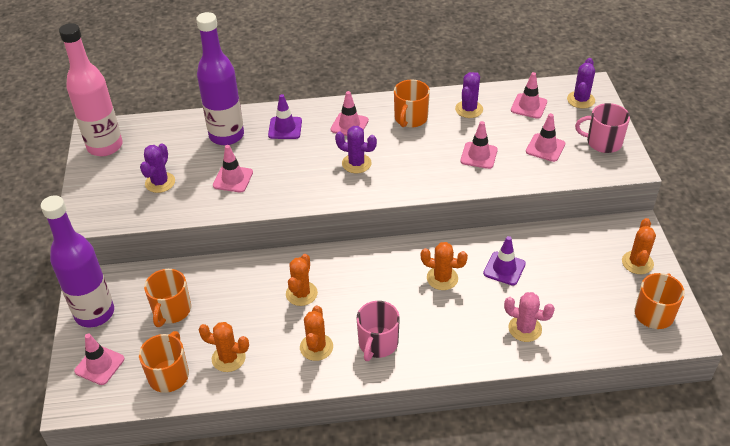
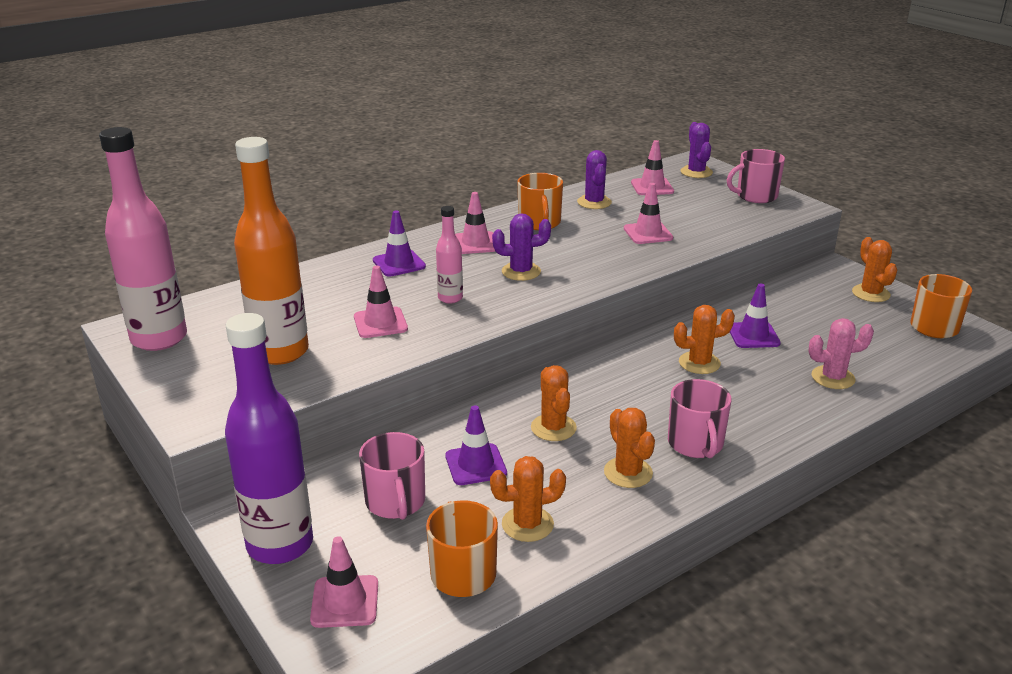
camera: 30 degrees left, 15 degrees down
(160, 182) = (280, 352): purple cactus -> orange bottle
(171, 310) = (395, 502): orange mug -> pink mug
(226, 136) = (328, 287): purple bottle -> none
(234, 302) = (475, 465): none -> purple traffic cone
(291, 172) = (450, 298): none -> pink bottle
(545, 148) = (707, 212): pink traffic cone -> none

